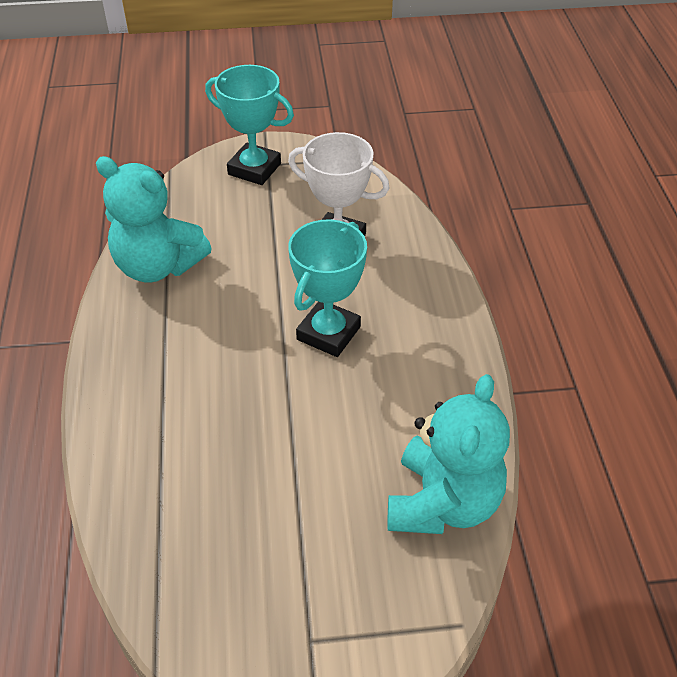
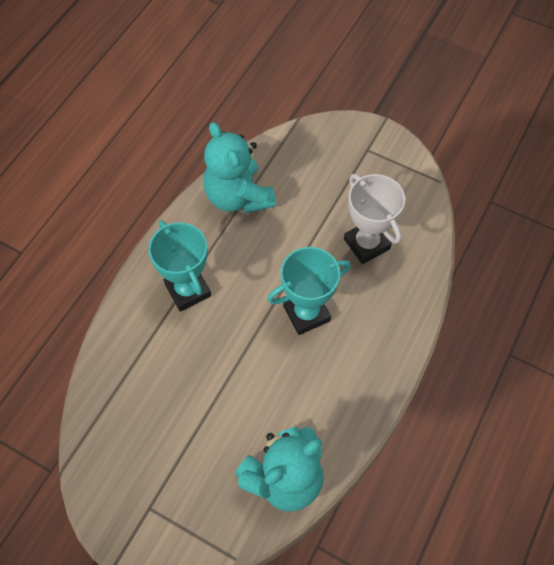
camera: 35 degrees right, 15 degrees up
(254, 169) = (355, 149): turquoise trophy -> turquoise trophy (188, 290)

